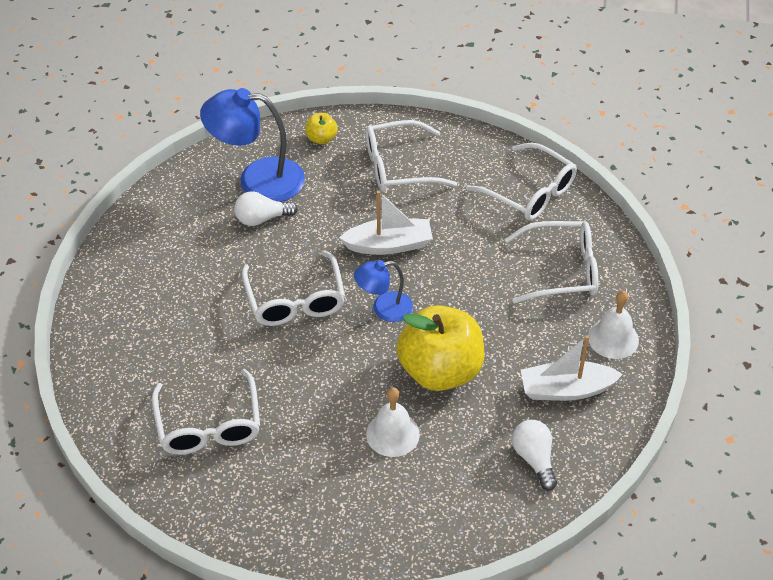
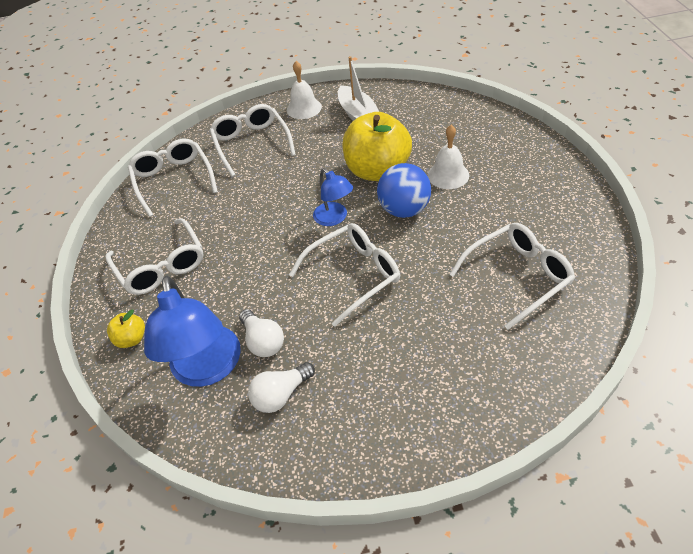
camera: 105 degrees left, 0 degrees up
(360, 371) = (404, 210): none -> blue ball
(389, 245) = (262, 239): white boat -> none
(530, 192) = (173, 180): white glasses -> white glasses turned 45 degrees counterclockwise
(534, 459) = (421, 112): white light bulb -> white light bulb (281, 395)

